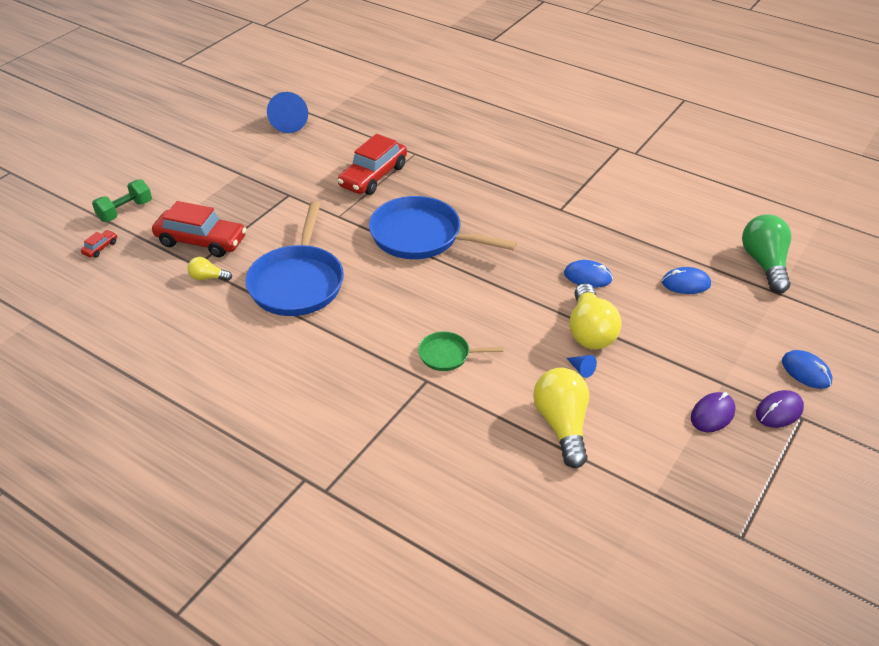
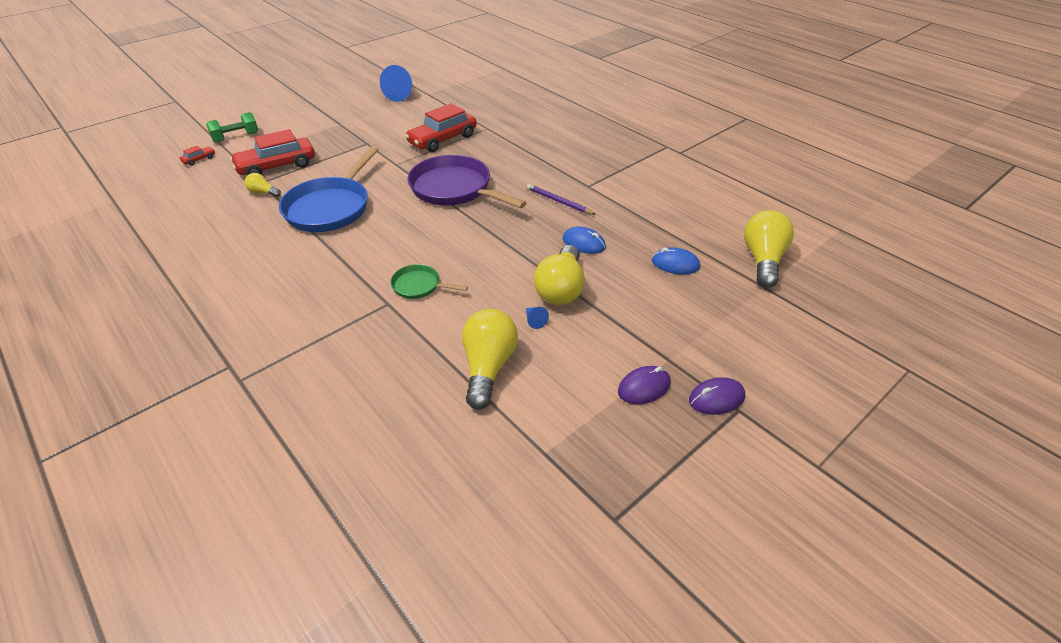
camera: 15 degrees right, 0 degrees up
(201, 241) = (276, 166): red car -> red car turned 120 degrees clockwise
(421, 236) = (455, 189): blue pan -> purple pan
(539, 233) = (558, 201): none -> purple pencil
(764, 264) = (762, 260): green light bulb -> yellow light bulb
(806, 371) = (763, 365): blue mouse -> none

